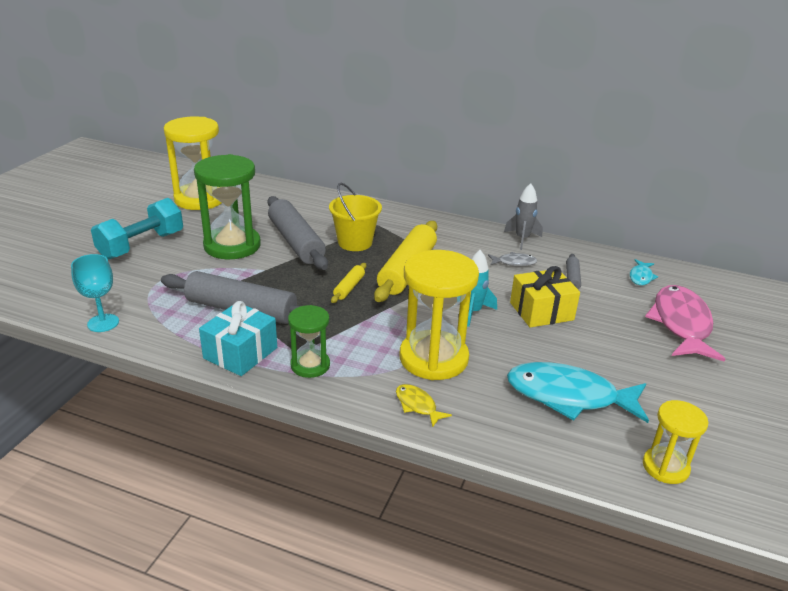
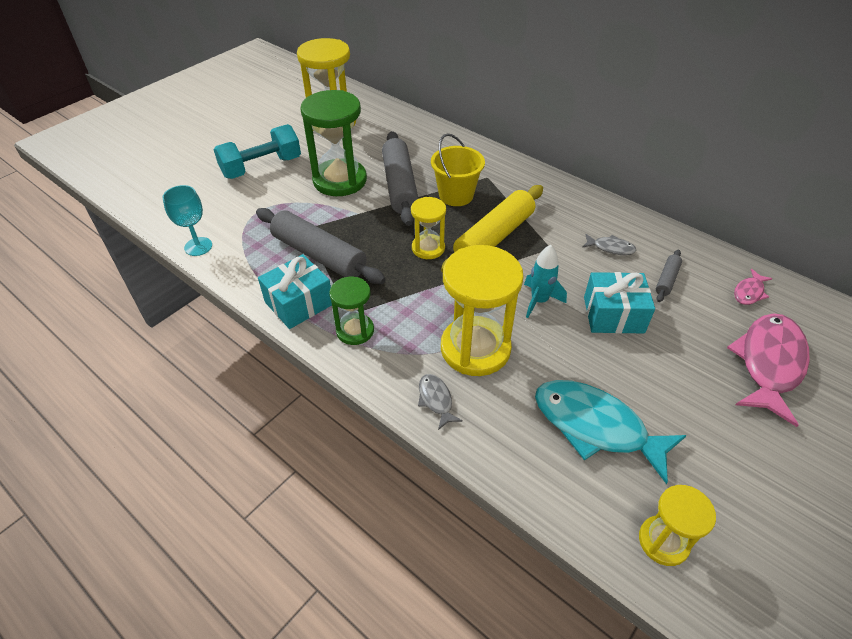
camera: 20 degrees right, 15 degrees up
(349, 287) = (428, 248): yellow rolling pin -> yellow hourglass
(417, 405) = (436, 400): yellow fish -> grey fish
(522, 239) = (633, 219): grey rocket -> none
(541, 311) = (613, 315): yellow gift -> turquoise gift
(641, 277) = (749, 292): turquoise fish -> pink fish

